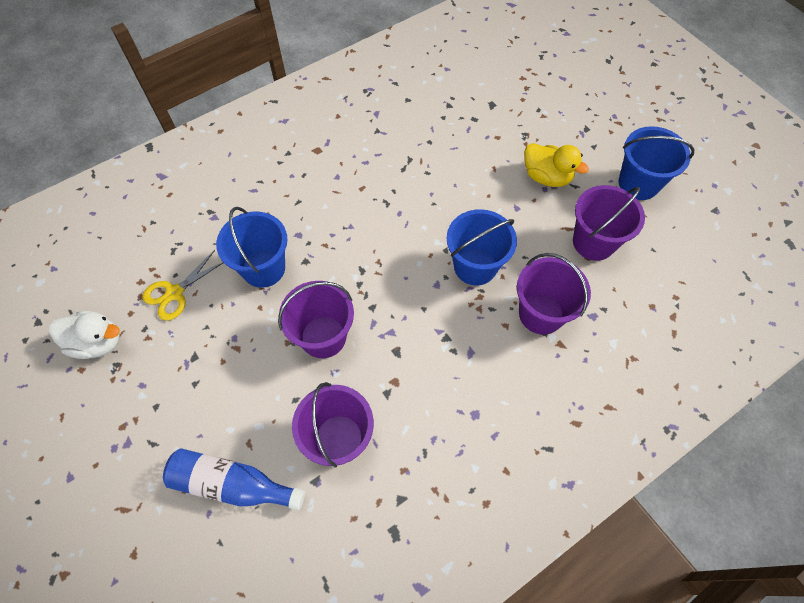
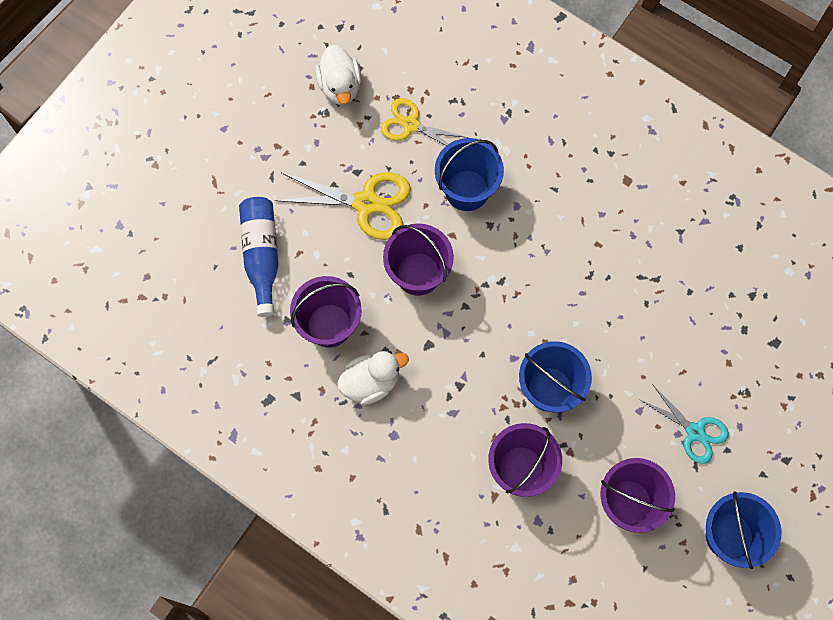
camera: 70 degrees right, 10 degrees up
(230, 359) = (366, 203): none -> yellow scissors
(413, 417) = (371, 382): none -> white duck
(546, 177) = (695, 432): yellow duck -> turquoise scissors

